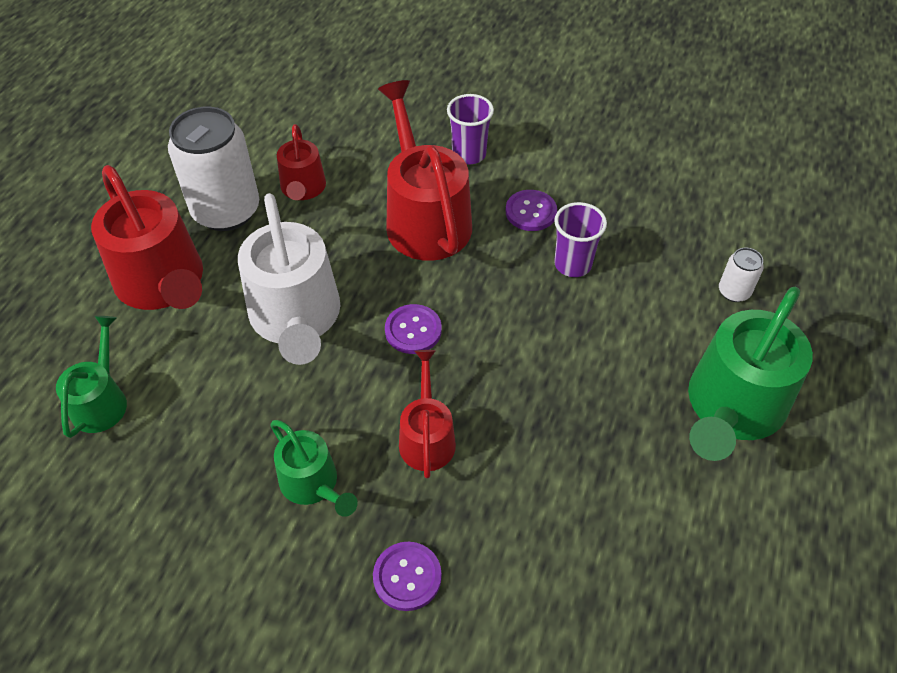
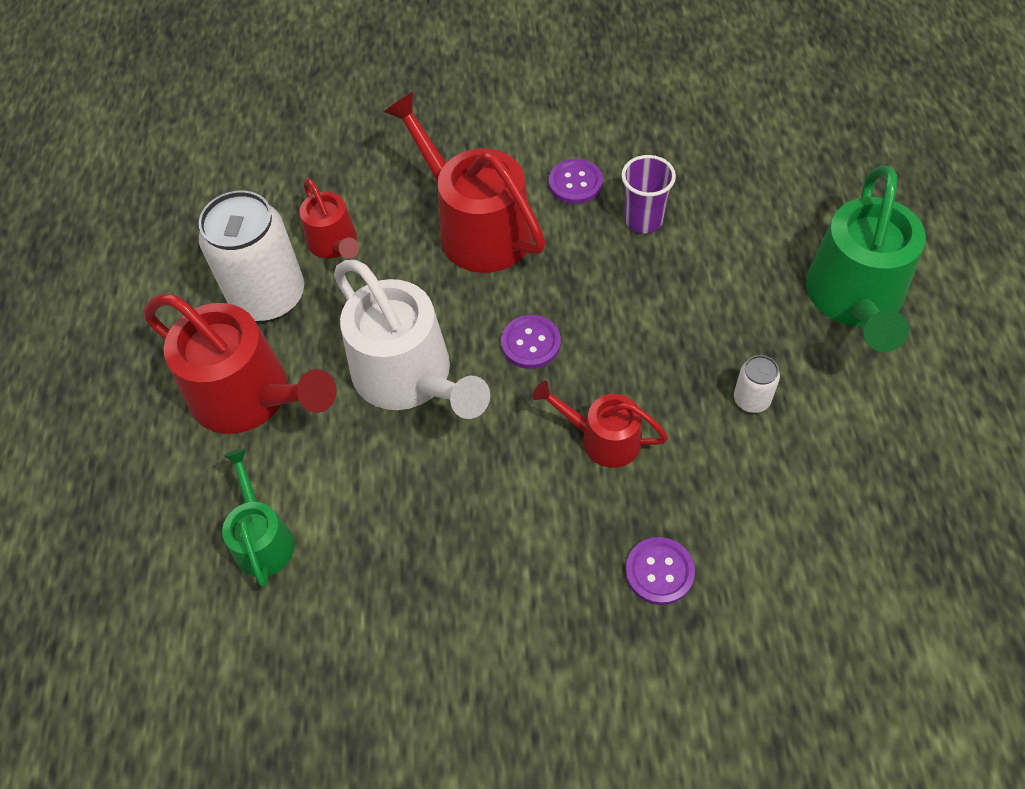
camera: 20 degrees left, 5 degrees up
(313, 484) = (523, 527): green watering can -> none
(427, 437) = (603, 439): red watering can -> red watering can turned 45 degrees counterclockwise
(469, 154) = (482, 146): purple cup -> none
(734, 292) = (801, 190): white can -> white can (751, 399)

